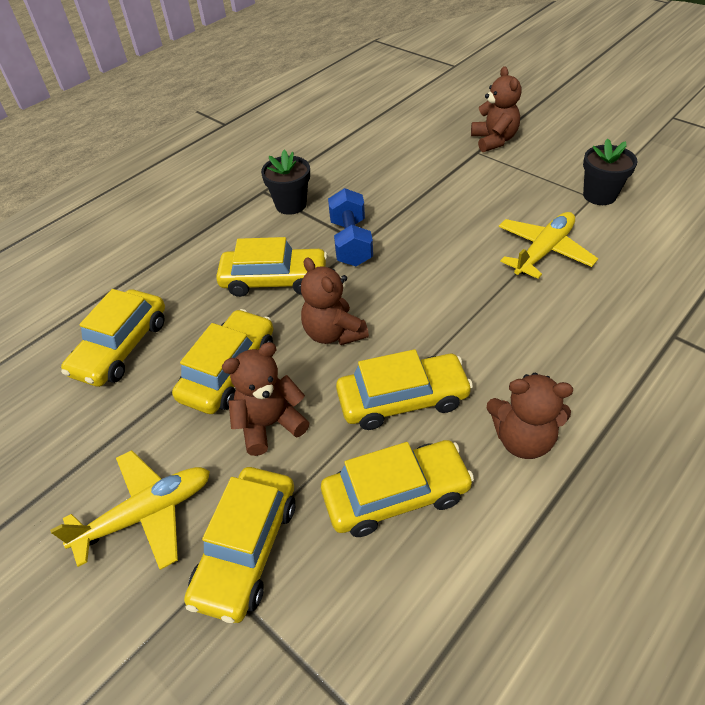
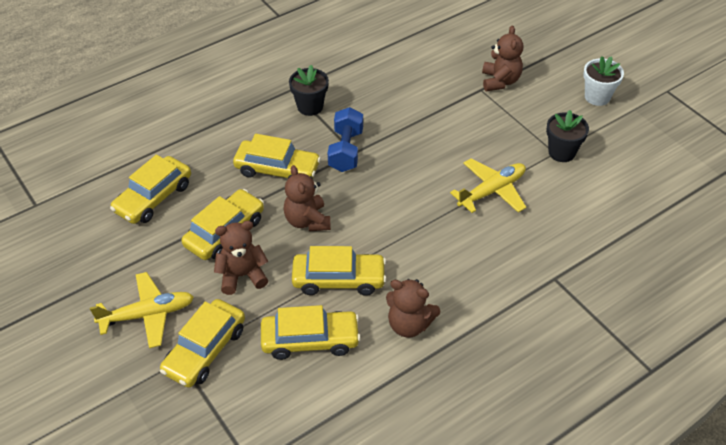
camera: 10 degrees right, 0 degrees up
(605, 136) = (597, 97): none -> white flower pot

